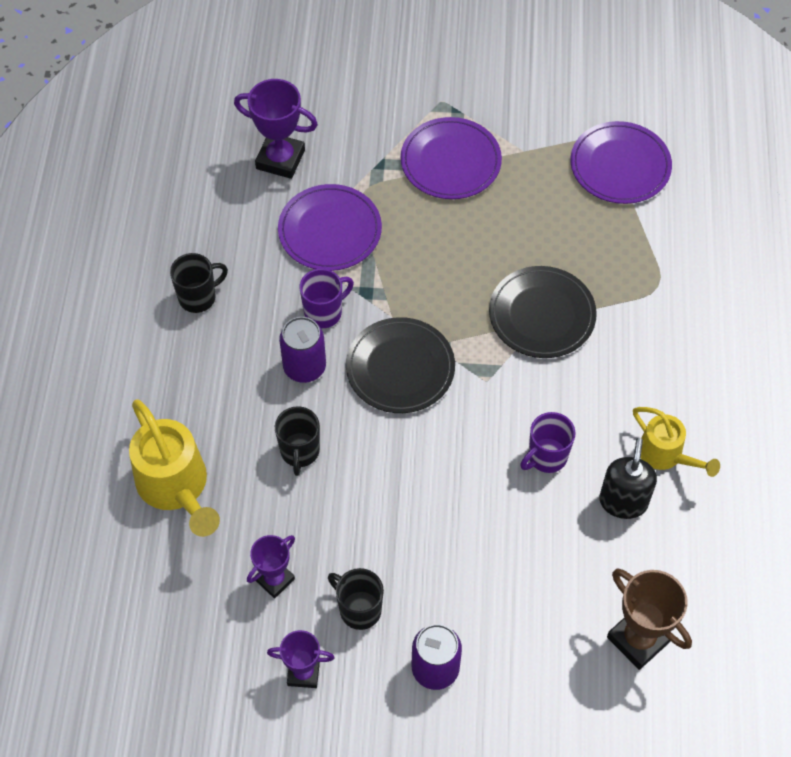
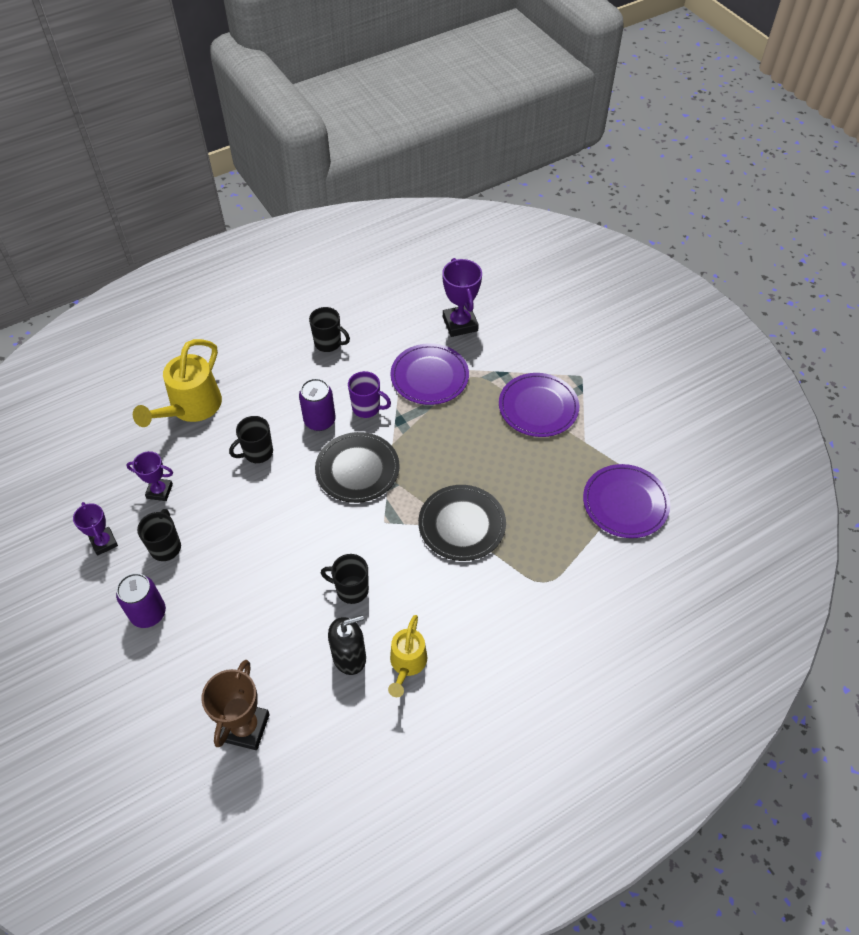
camera: 55 degrees right, 5 degrees down
(546, 457) = (351, 589): purple mug -> black mug

